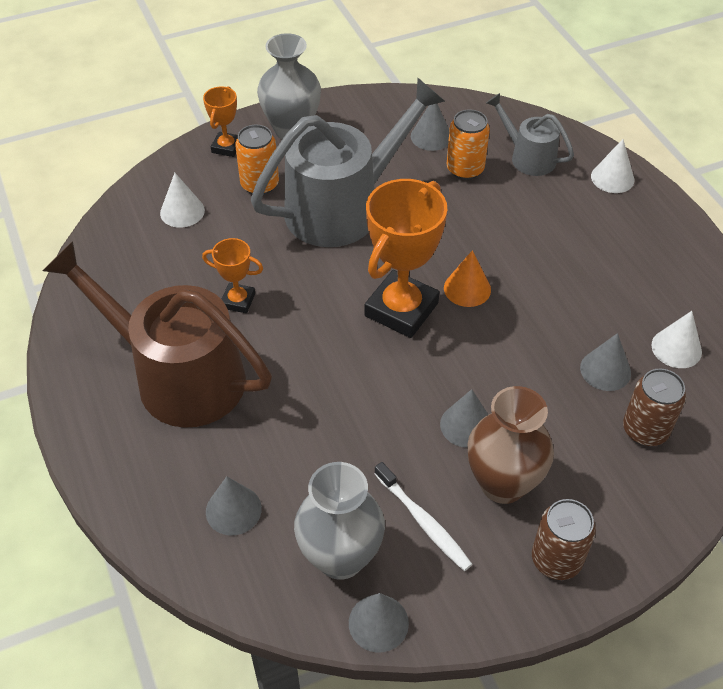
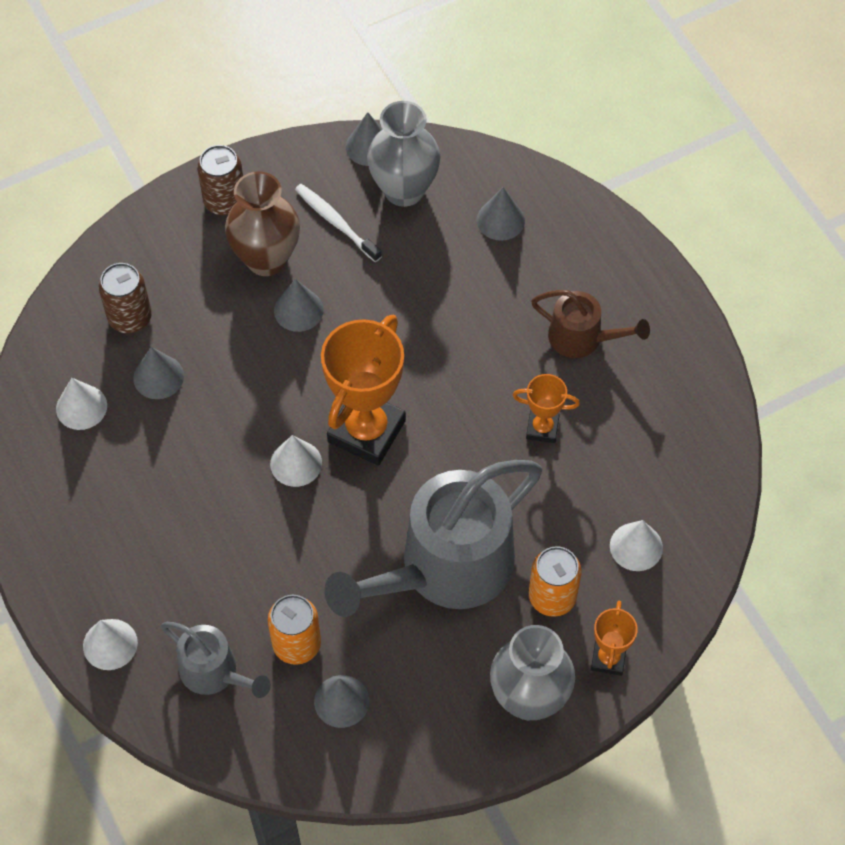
camera: 175 degrees right, 10 degrees up
(178, 376) = (582, 338): brown watering can -> brown watering can, size x0.50
(467, 288) = (296, 463): orange cone -> white cone

